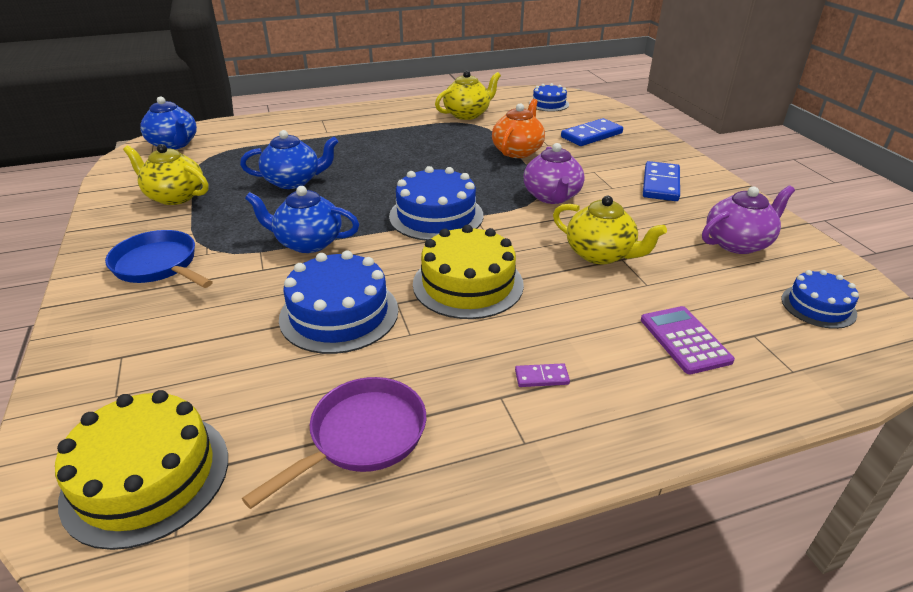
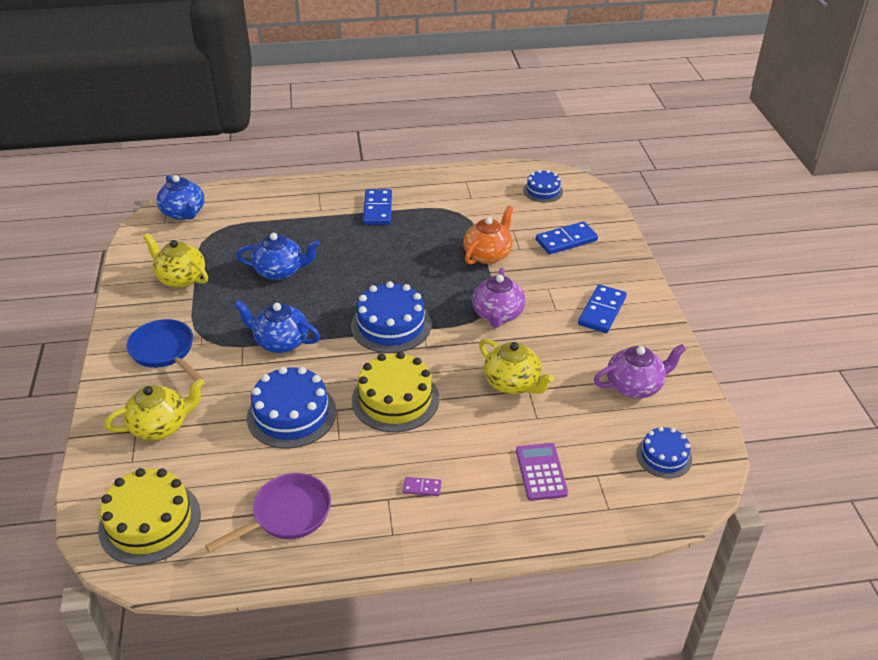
camera: 10 degrees right, 5 degrees up
(388, 127) = (378, 209): none -> blue domino
(467, 114) = (457, 198): yellow teapot -> yellow teapot (161, 426)

